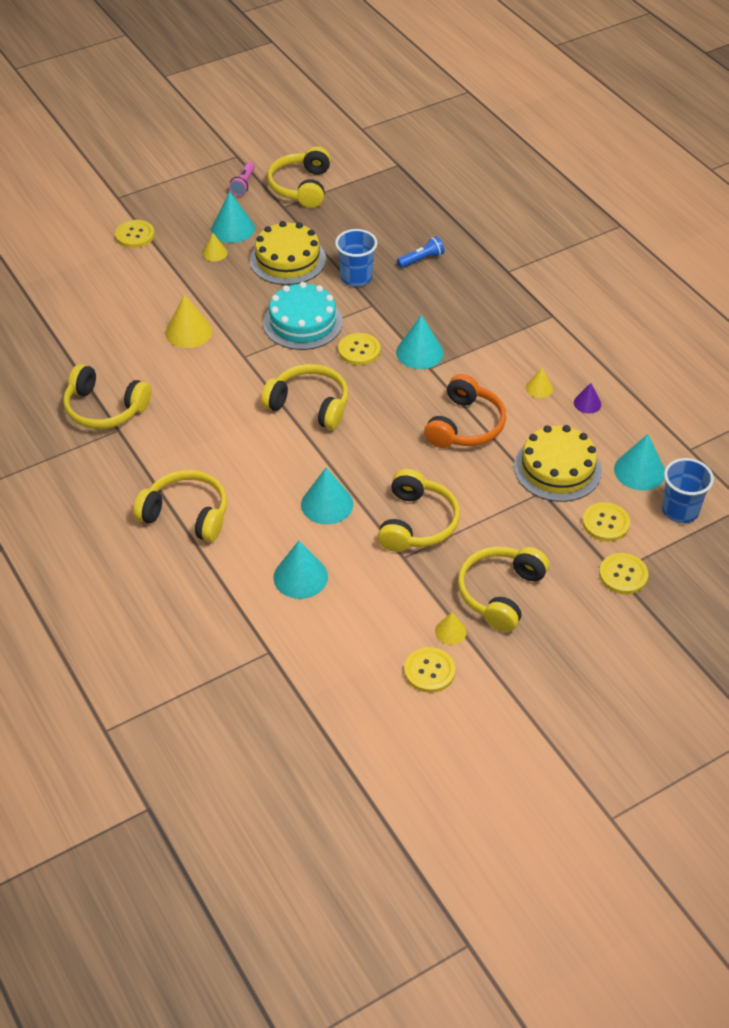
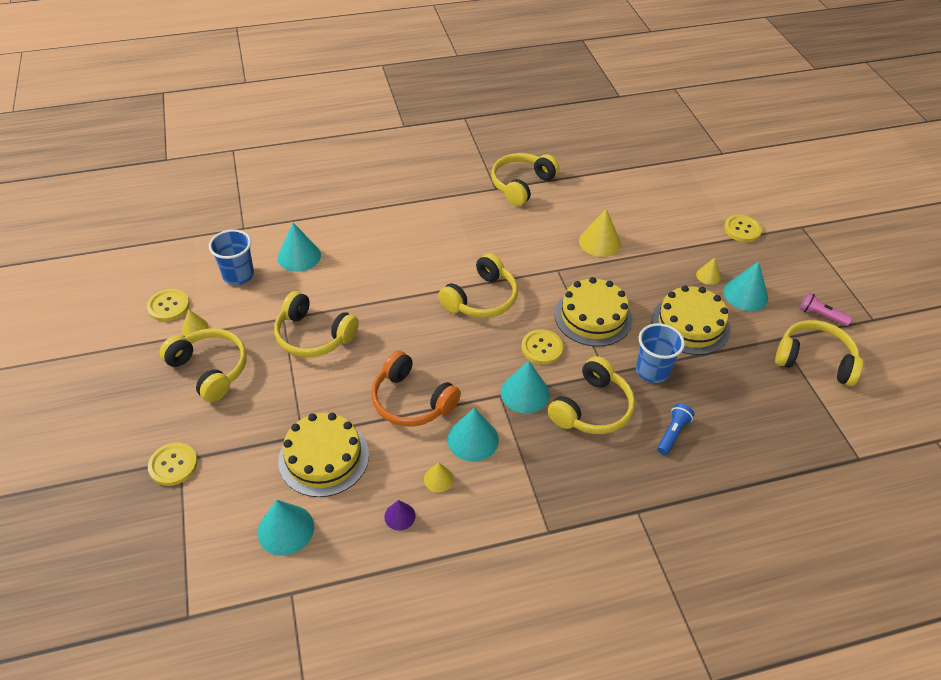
camera: 105 degrees right, 0 degrees up
(186, 514) = (392, 209): yellow headphones -> yellow headphones (592, 408)
(302, 322) = (593, 316): turquoise cake -> yellow cake
(327, 504) = (363, 285): turquoise cone -> turquoise cone (473, 439)
(421, 259) = (673, 433): blue flashlight -> blue flashlight turned 135 degrees counterclockwise
(605, 523) = (238, 473): yellow button -> none
(680, 510) = (217, 546): blue cup -> blue cup (238, 275)

